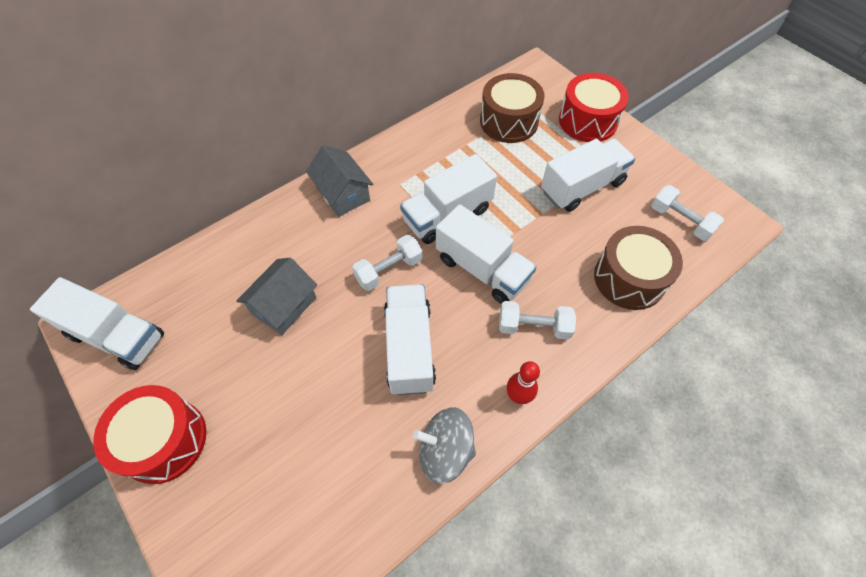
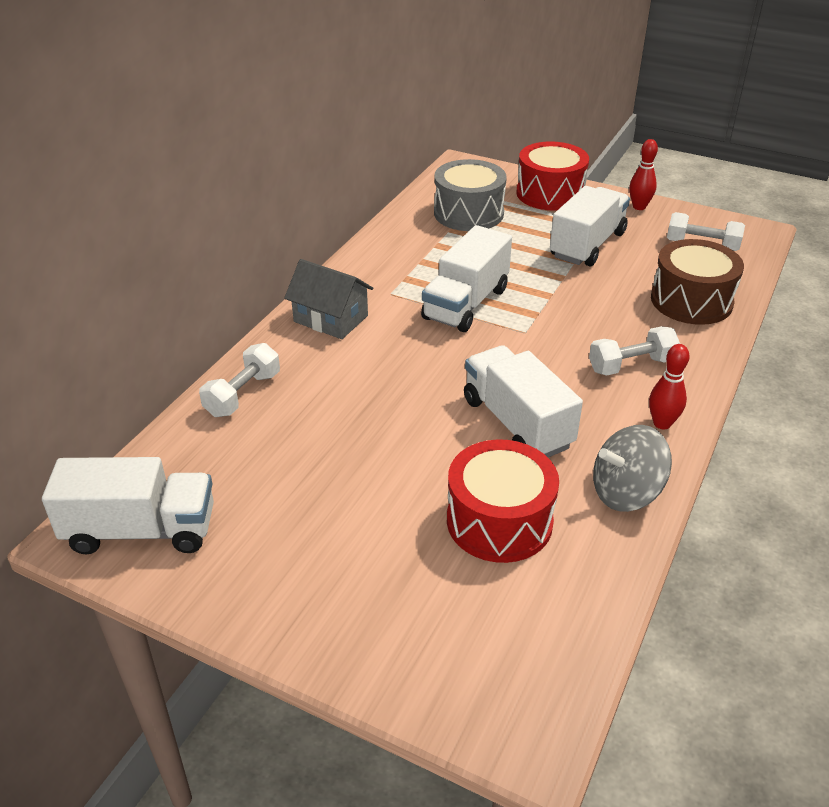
camera: 25 degrees left, 20 degrees down
(164, 440) = (290, 603): red drum -> red drum (499, 521)
(284, 305) = (341, 434): grey house -> none
(389, 270) = (439, 367): white dumbbell -> white dumbbell (243, 394)
(482, 269) = (540, 336): white truck -> none
(509, 121) = (468, 213): brown drum -> grey drum
(654, 160) = (639, 207): none -> red bowling pin

